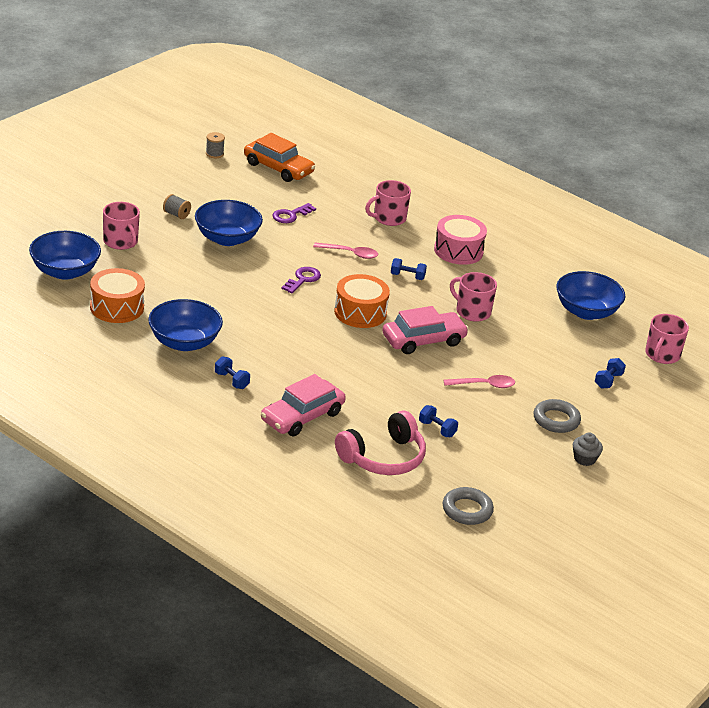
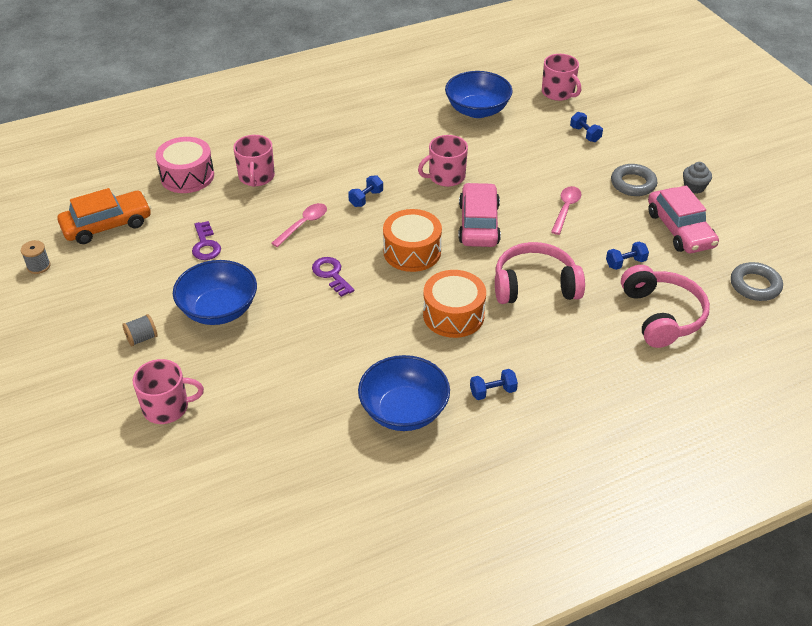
camera: 60 degrees left, 10 degrees up
(65, 271) = (199, 484): blue bowl -> none
(117, 307) = (304, 453): orange drum -> orange drum (453, 315)
(302, 416) = (576, 354): pink car -> pink car (680, 229)
(368, 383) = (535, 285): none -> pink headphones
(458, 251) = (340, 151): pink drum -> pink drum (187, 176)

